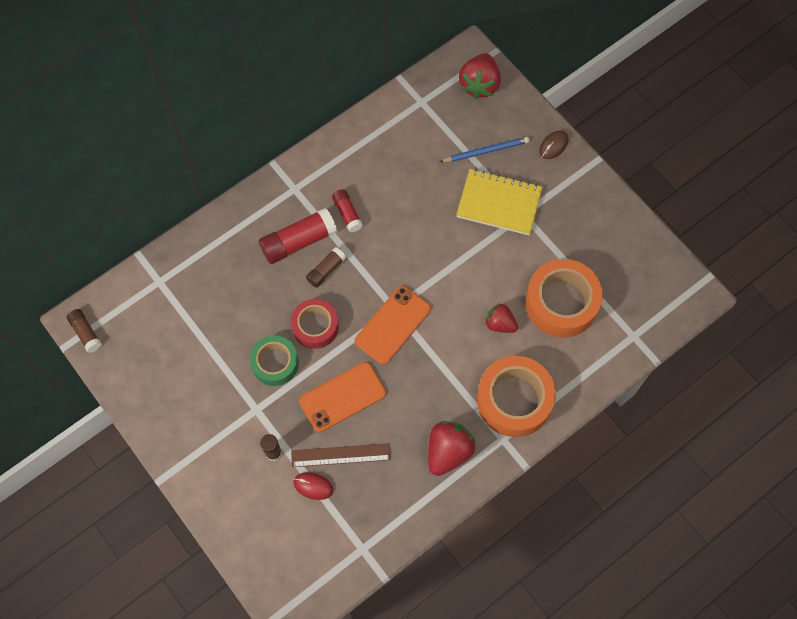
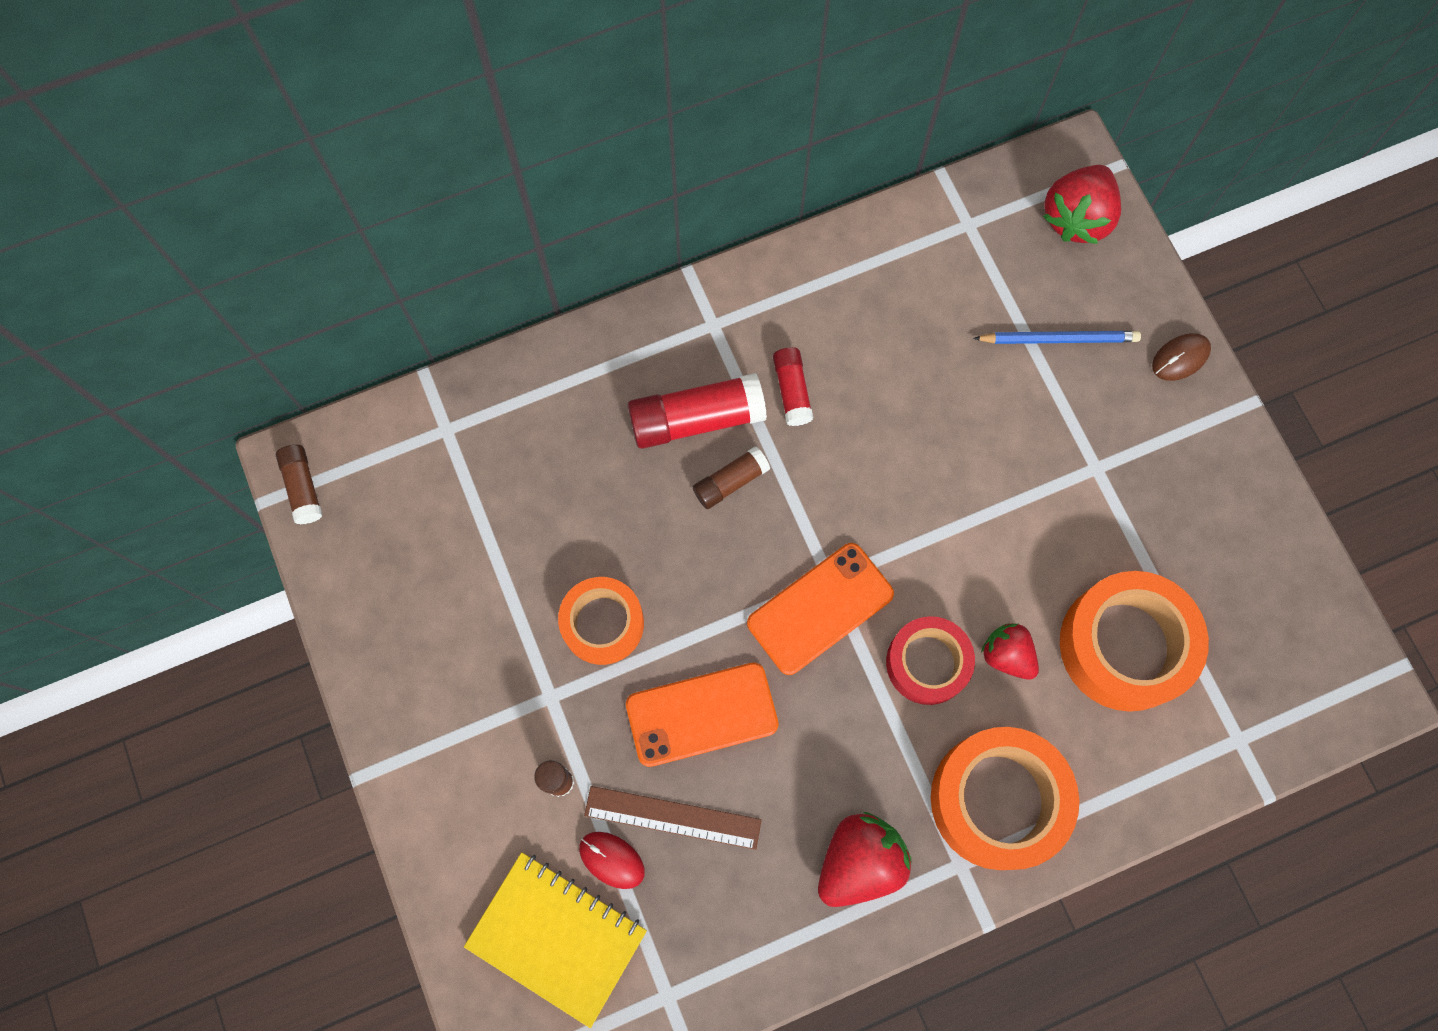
camera: 15 degrees right, 5 degrees up
(275, 363) = (602, 623): green tape -> orange tape
(315, 326) = (687, 576): red tape -> red tape (927, 663)
(499, 203) = (1058, 438): yellow notebook -> yellow notebook (557, 938)

